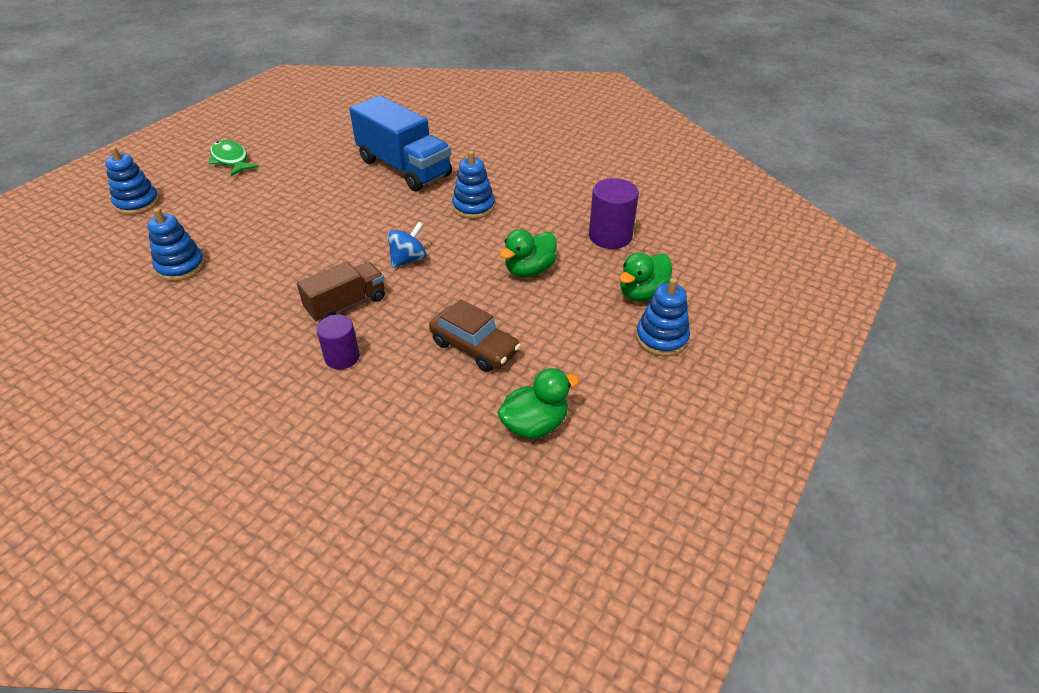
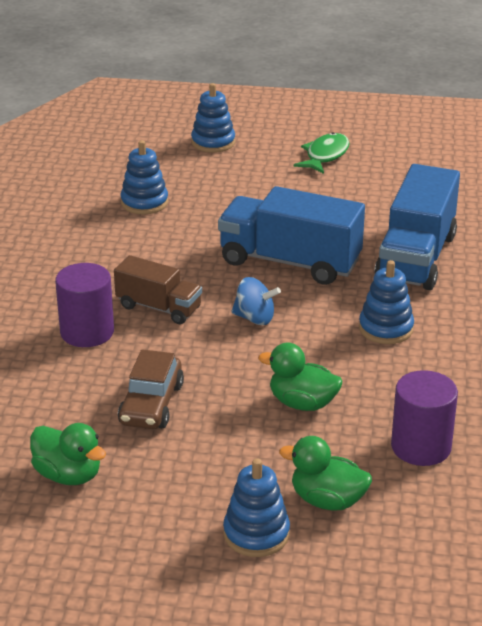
camera: 65 degrees right, 10 degrees down
(342, 357) = (87, 332): purple cylinder -> purple cylinder, size x1.52
(353, 220) = (290, 262): none -> blue truck

